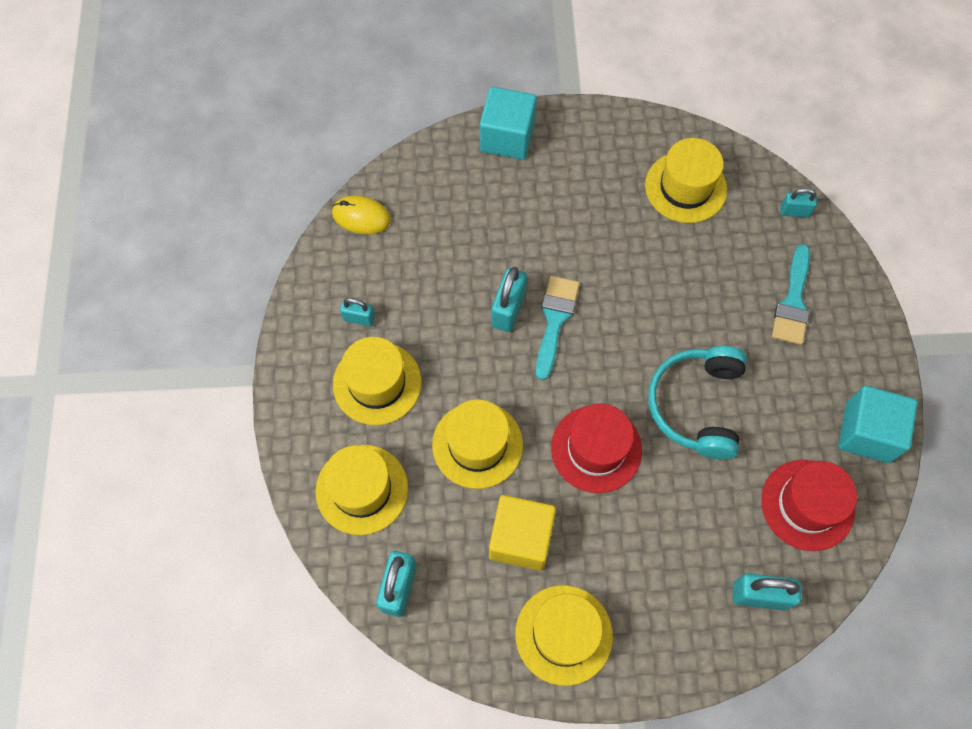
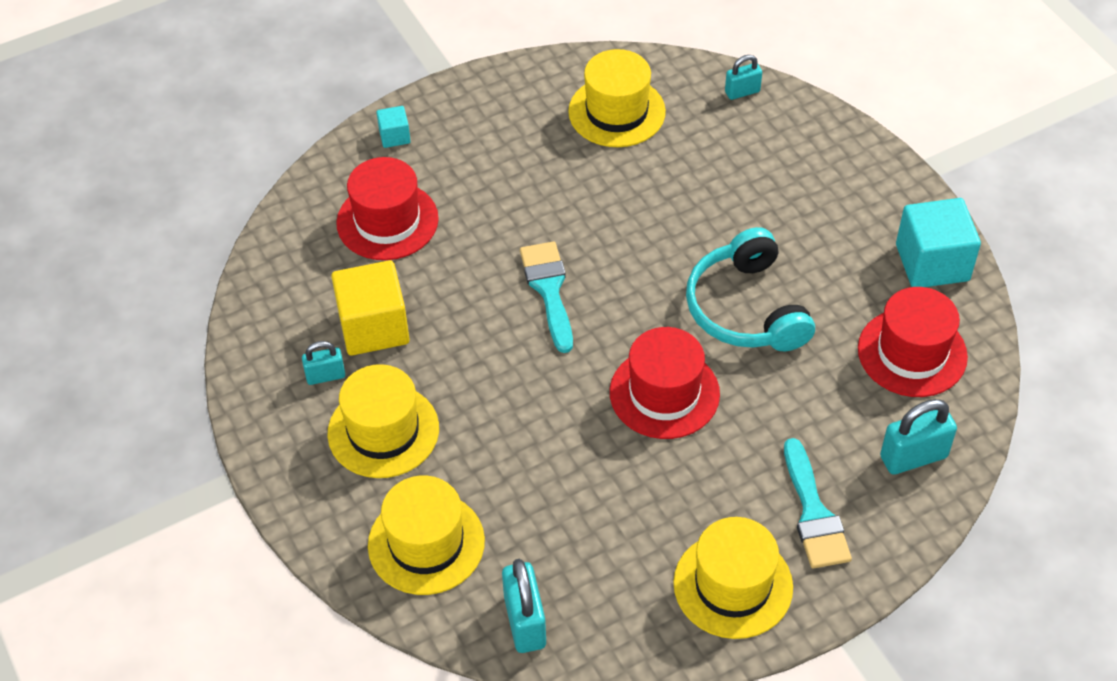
camera: 25 degrees left, 15 degrees down
(361, 216) = (270, 275): yellow mouse -> none
(466, 208) = (387, 221): none -> red hat
(477, 444) = (532, 443): yellow hat -> none
(507, 137) = (394, 136): turquoise cube -> turquoise cube, size x0.49
(508, 309) = (491, 300): turquoise padlock -> none
(521, 538) = (633, 514): yellow cube -> yellow cube (373, 327)
(793, 302) = (789, 174): turquoise brush -> turquoise brush (814, 513)

